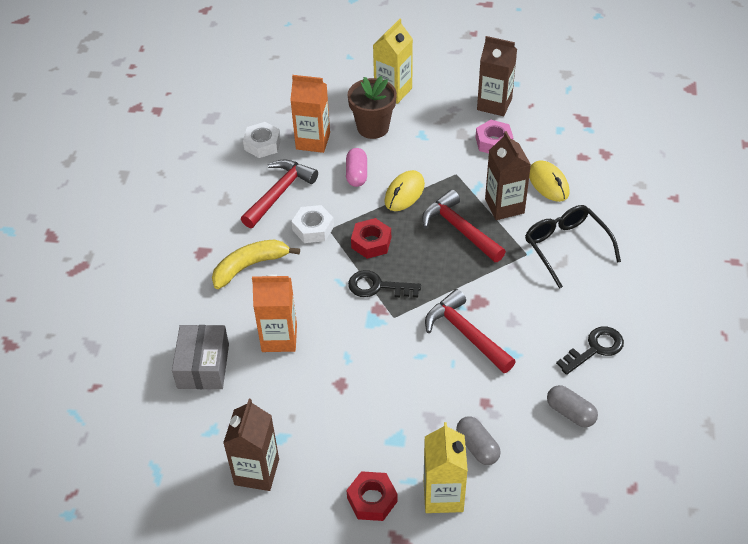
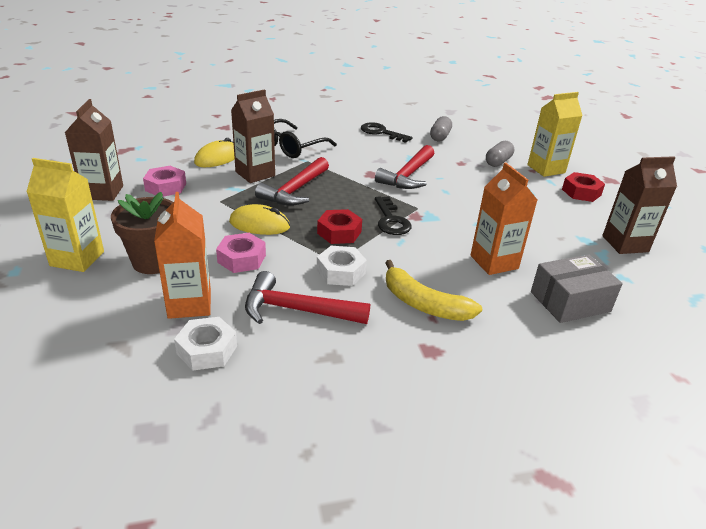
camera: 115 degrees left, 15 degrees down
(356, 174) = (241, 259): pink capsule -> pink nut

